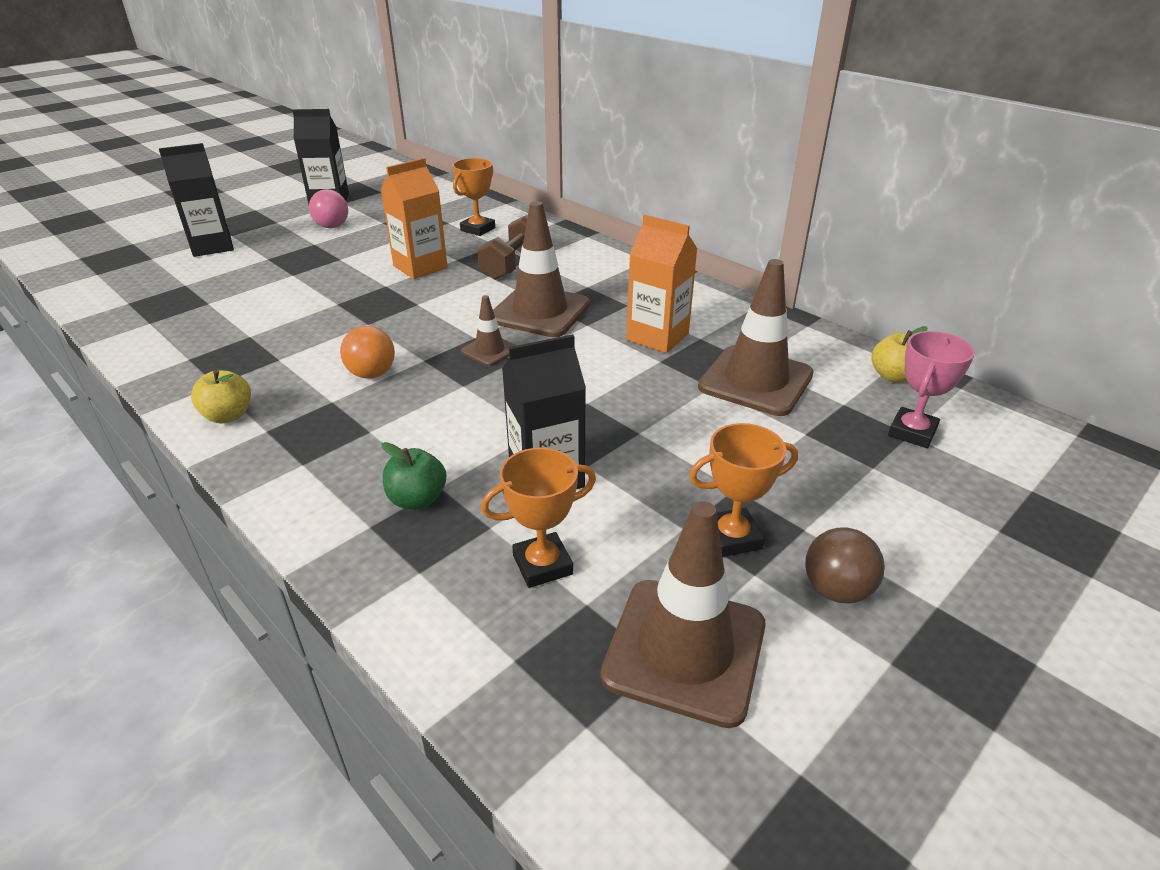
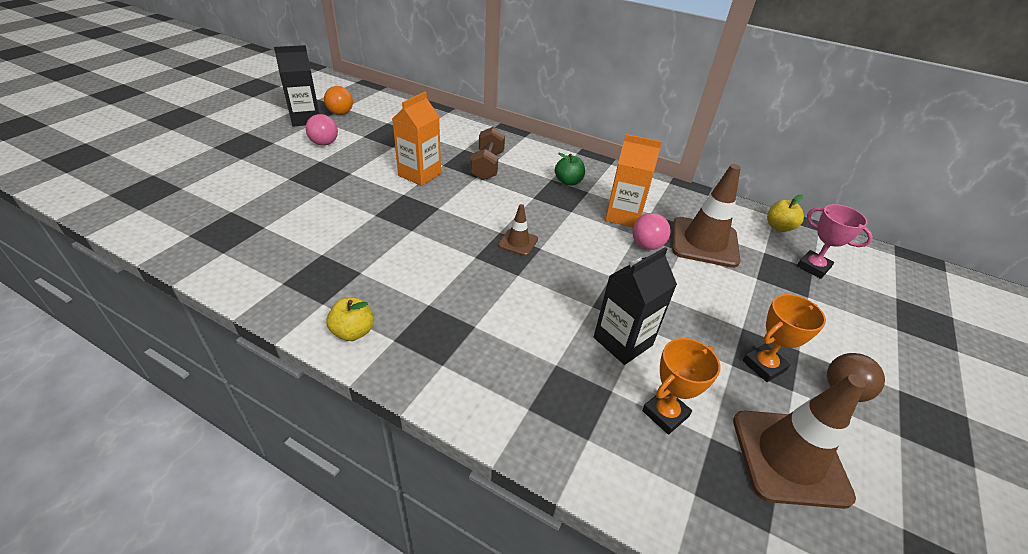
camera: 20 degrees left, 5 degrees up
(212, 246) = (231, 171): black carton -> none
(372, 374) = (444, 275): orange ball -> orange ball (340, 113)
(417, 499) = (547, 378): green apple -> green apple (568, 182)
(478, 229) = (442, 137): orange trophy -> none
(540, 311) = (532, 204): brown traffic cone -> none
(665, 374) = (646, 245): none -> pink ball
(912, 432) = (813, 267): pink trophy -> pink trophy turned 60 degrees counterclockwise

